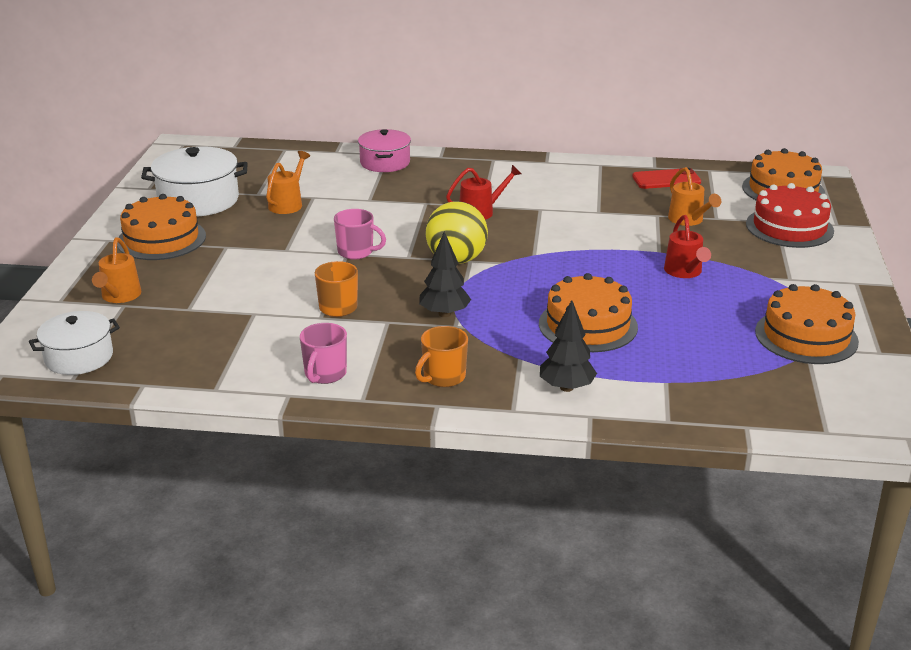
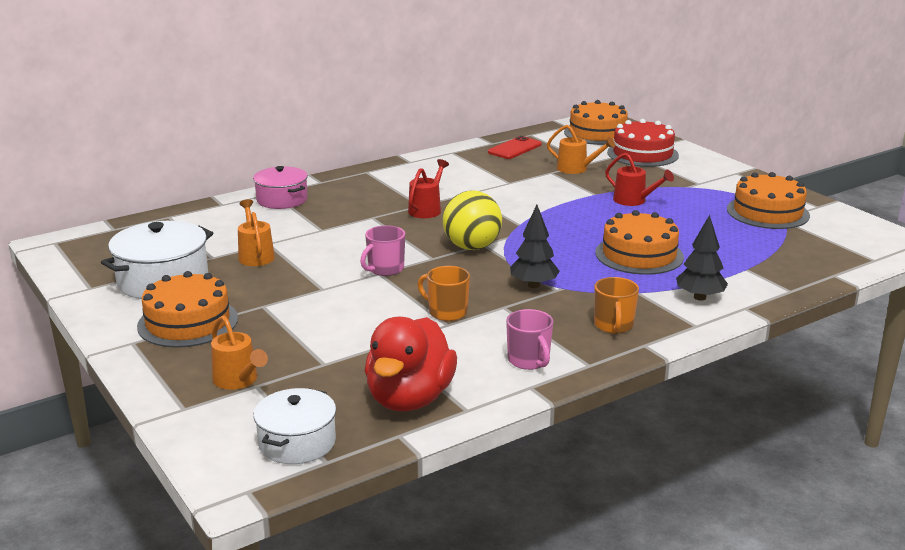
camera: 40 degrees left, 5 degrees down
(194, 362) = (409, 399): none -> red duck
(356, 252) = (385, 269): pink mug -> pink mug turned 150 degrees clockwise

